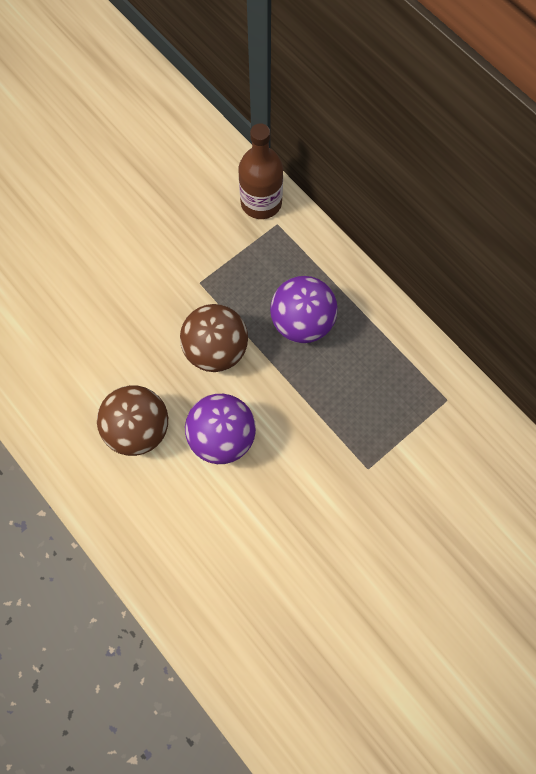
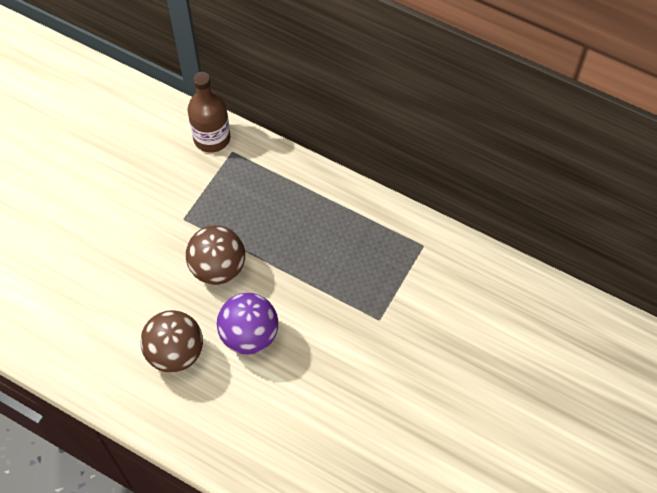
camera: 20 degrees left, 10 degrees down
(302, 322) = (282, 223): purple ball -> none

